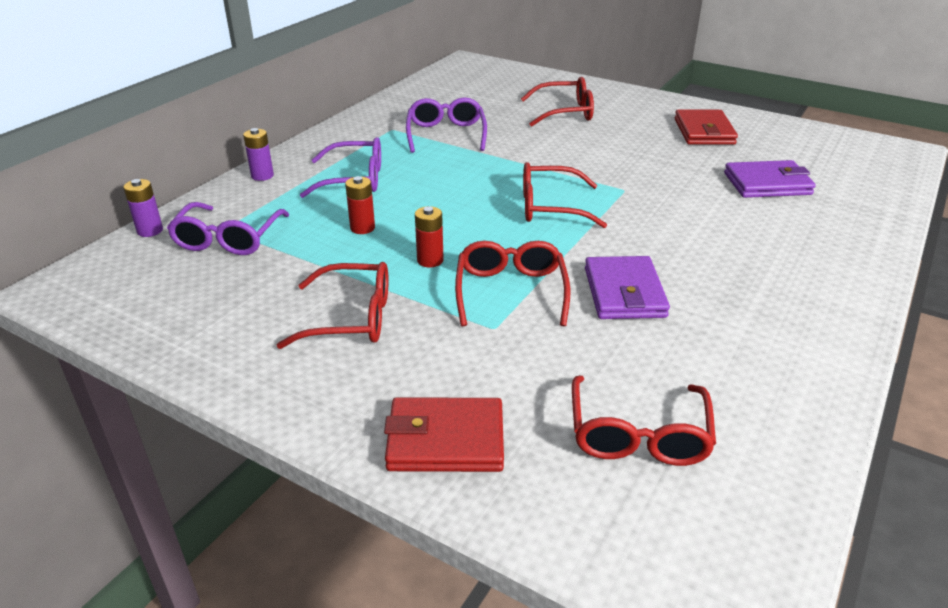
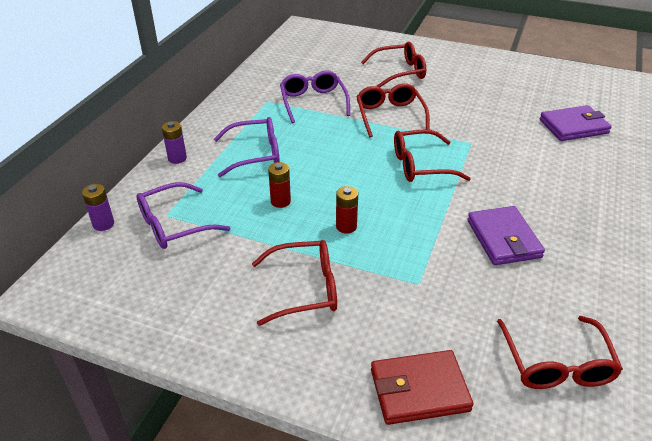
camera: 10 degrees left, 5 degrees up
(228, 239) = (174, 225): purple glasses -> purple glasses turned 60 degrees clockwise
(511, 291) = (419, 248): red glasses -> red glasses (390, 115)
(704, 131) = (511, 81): red wallet -> none

